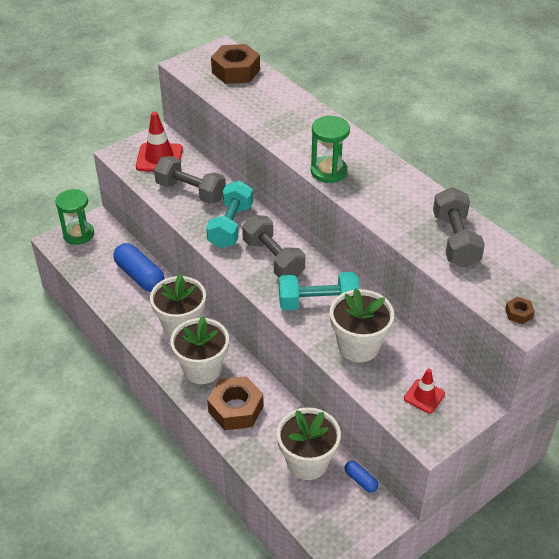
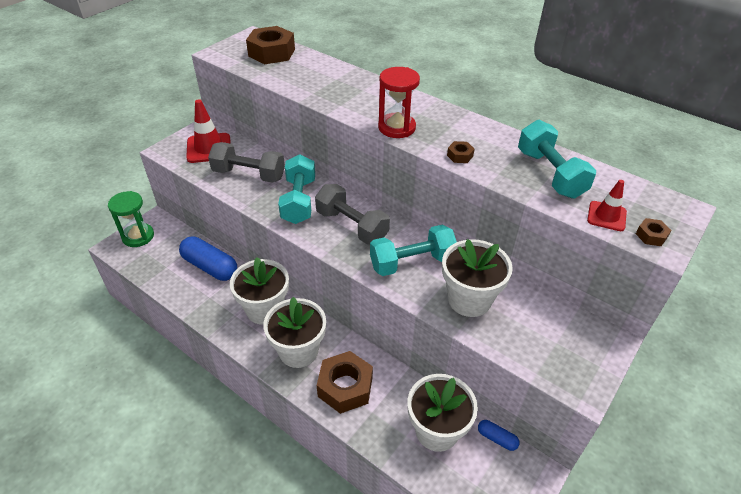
camera: 15 degrees left, 0 degrees up
(328, 171) = (396, 127): green hourglass -> red hourglass
(377, 209) = (460, 156): none -> brown nut
(424, 396) = (556, 340): red traffic cone -> red traffic cone (606, 216)
(455, 240) = (550, 174): grey dumbbell -> turquoise dumbbell

